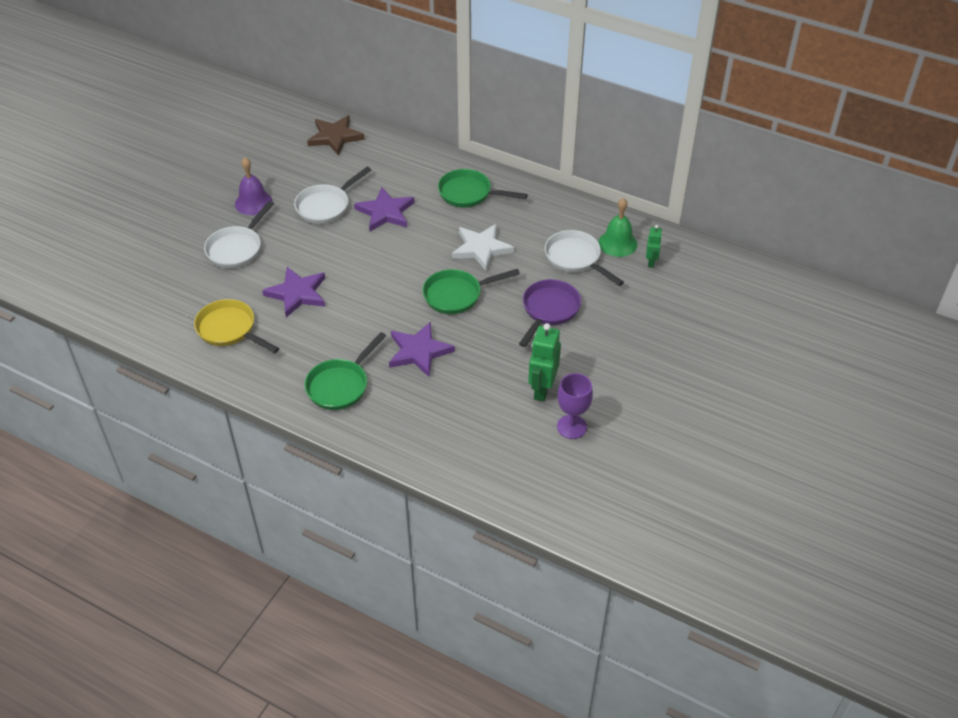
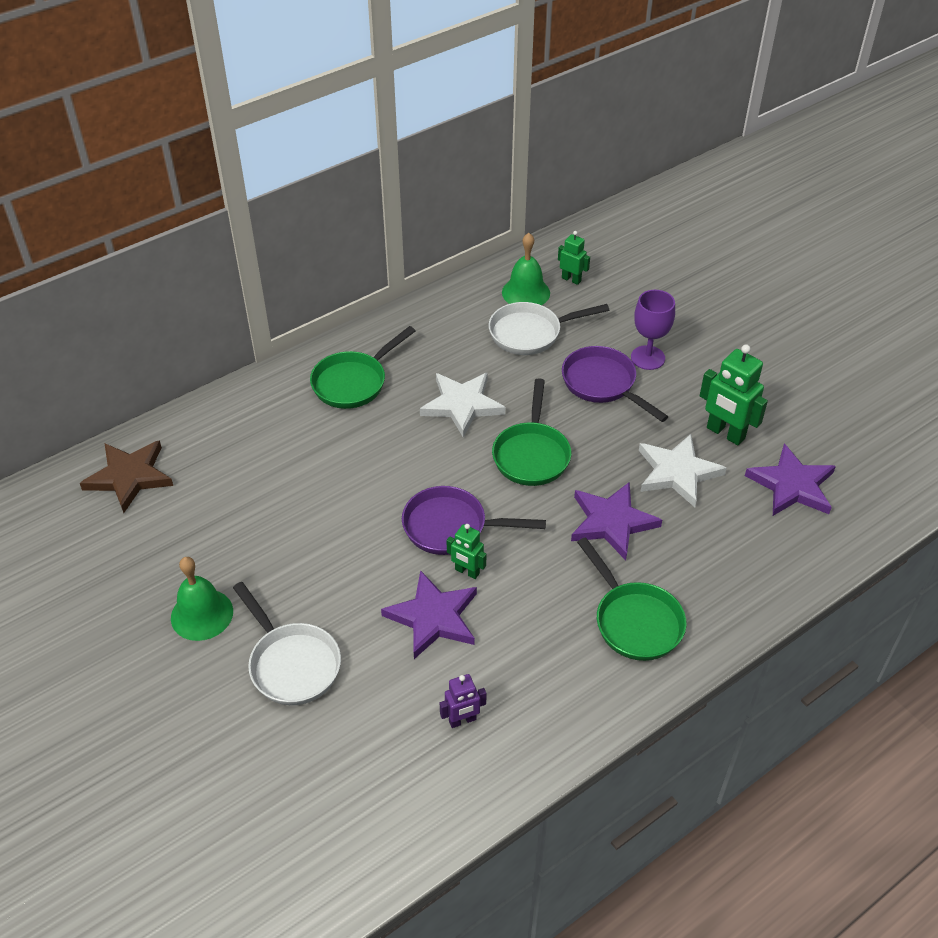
camera: 65 degrees left, 0 degrees up
(230, 330) = (462, 720): yellow pan -> purple robot
(253, 202) = (202, 614): purple bell -> green bell
(326, 206) = (272, 532): white pan -> none
(339, 296) = (467, 572): none -> green robot
(371, 278) = (451, 527): none -> purple pan
(385, 212) = (331, 473): purple star -> purple star (792, 485)
(486, 373) = (677, 472): none -> white star
(571, 427) = (792, 429): purple goblet -> purple goblet (647, 358)

